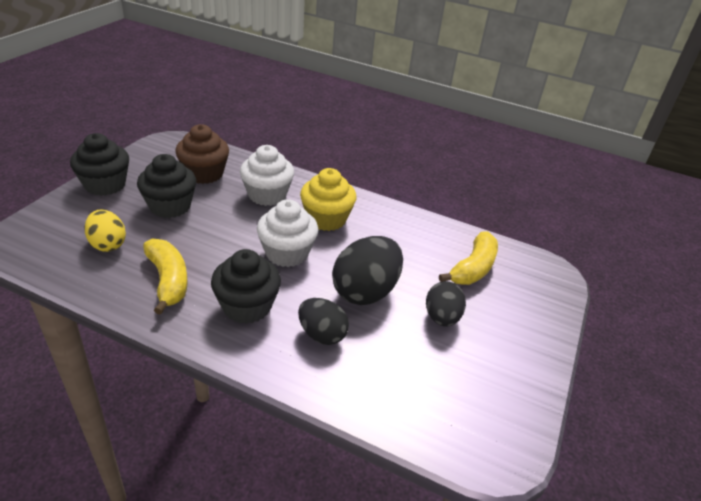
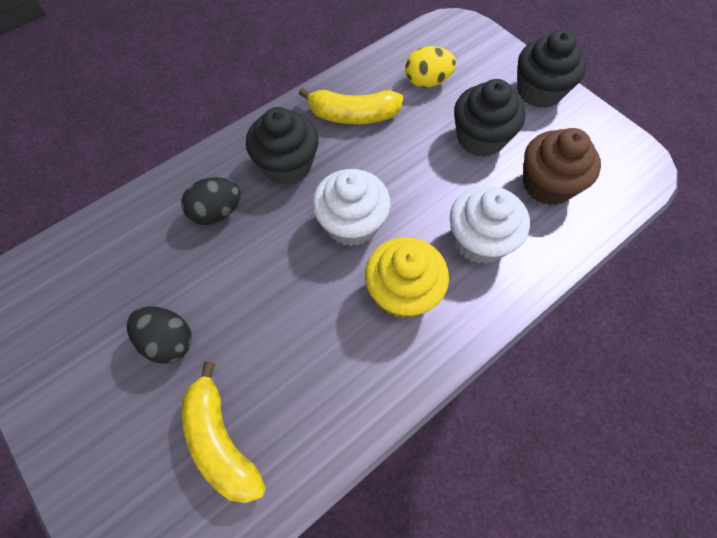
camera: 120 degrees right, 25 degrees up
(365, 291) = (251, 278): black egg -> none

